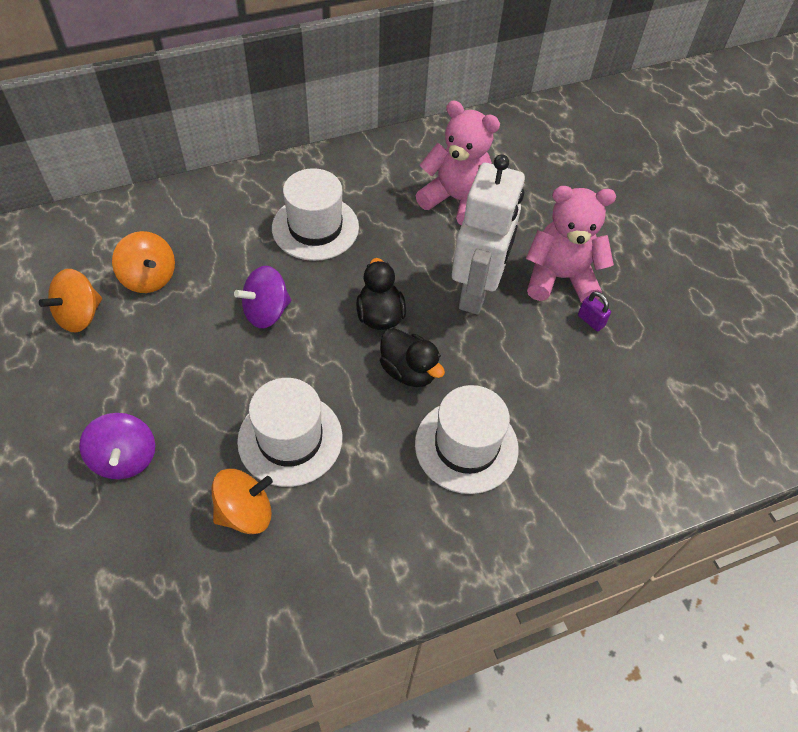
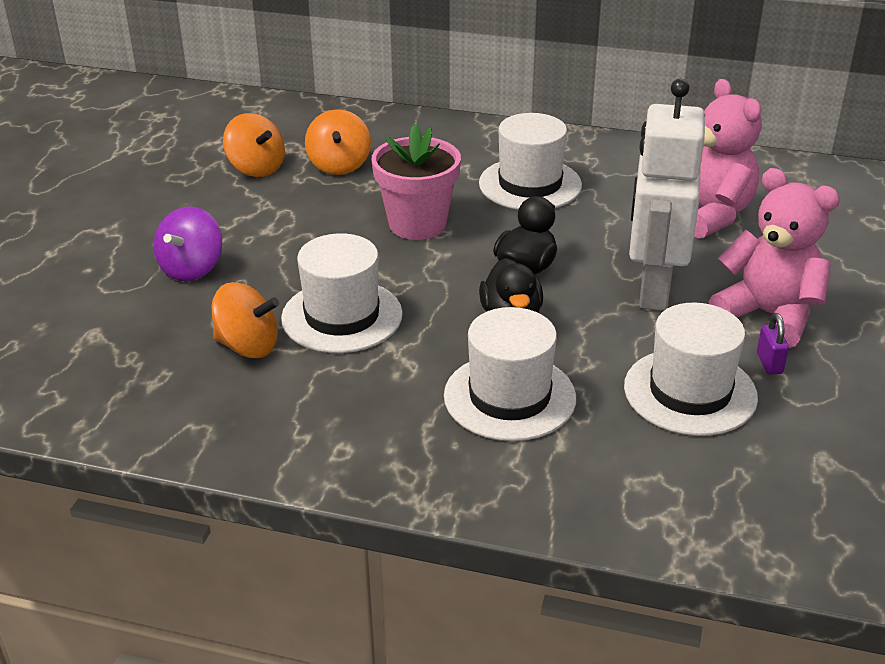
camera: 40 degrees right, 20 degrees down
(80, 315) = (256, 168): orange spinning top -> orange spinning top turned 120 degrees counterclockwise
(266, 312) = (417, 224): purple spinning top -> pink flower pot
(476, 292) = (653, 290): white robot -> white robot turned 135 degrees clockwise
(566, 373) = (690, 392): none -> white hat

